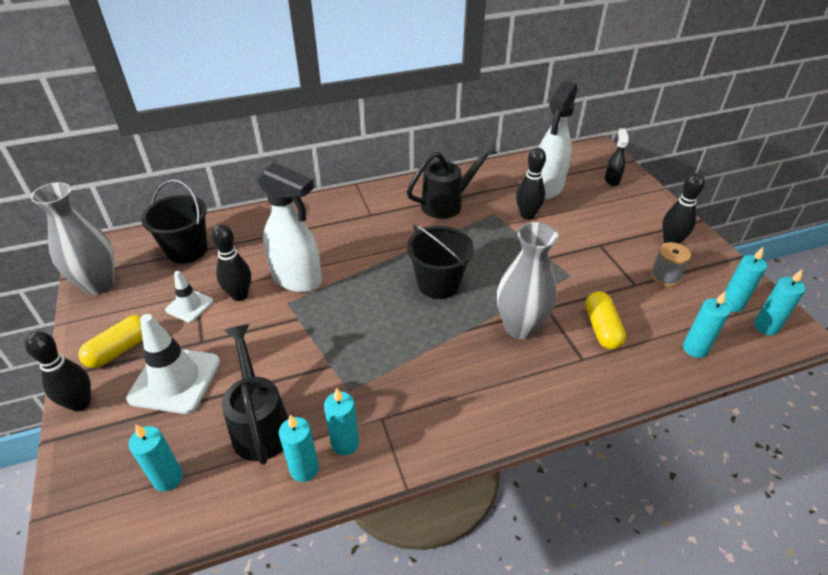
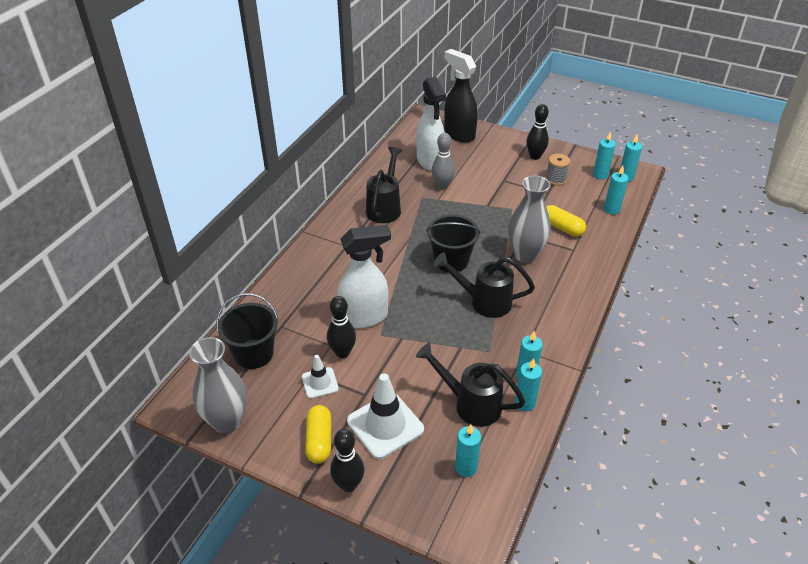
camera: 45 degrees left, 0 degrees up
(412, 341) = (483, 301): none -> black watering can
(527, 215) = (442, 186): black bowling pin -> grey bowling pin
(612, 180) = (459, 134): black spray bottle -> black spray bottle, size x2.04

